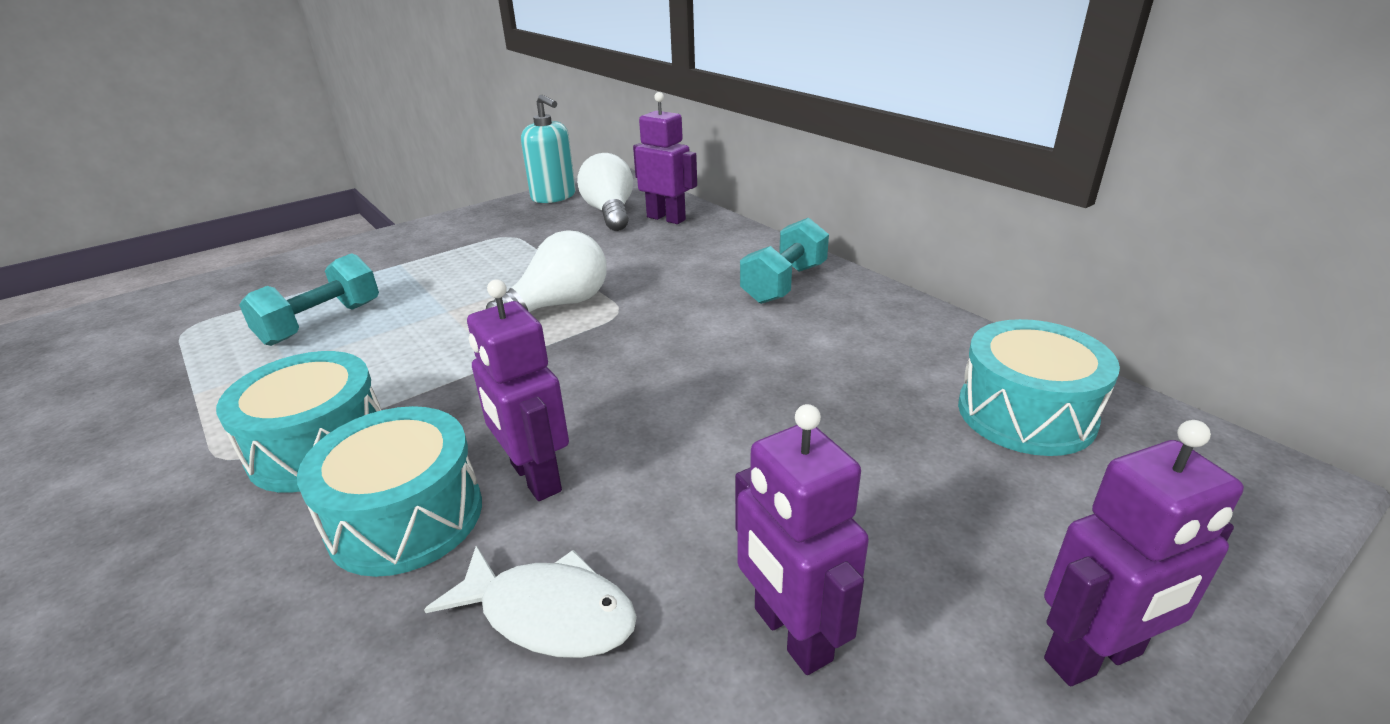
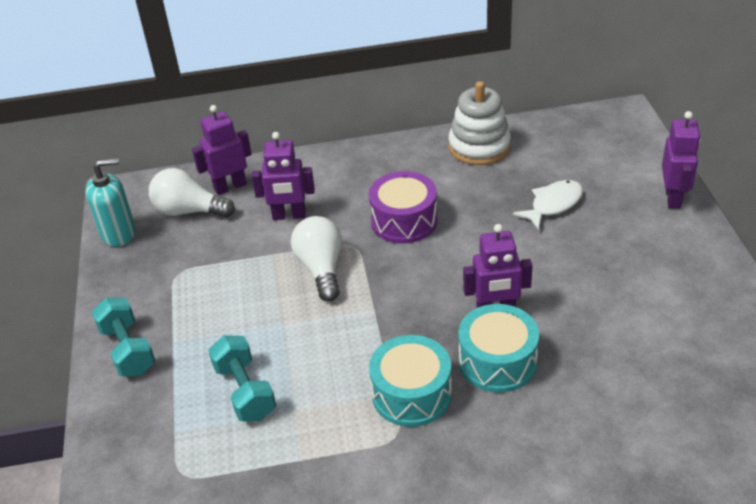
camera: 60 degrees left, 10 degrees up
(549, 614) = (586, 323): white fish -> white fish (553, 205)
(696, 332) = (404, 221): none -> purple drum
(784, 284) = (377, 169): turquoise dumbbell -> turquoise dumbbell (128, 350)
(791, 634) = (630, 261): purple robot -> purple robot (289, 215)
(930, 343) = (479, 147): none -> white stacking toy
(1025, 413) = (551, 147): turquoise drum -> none

